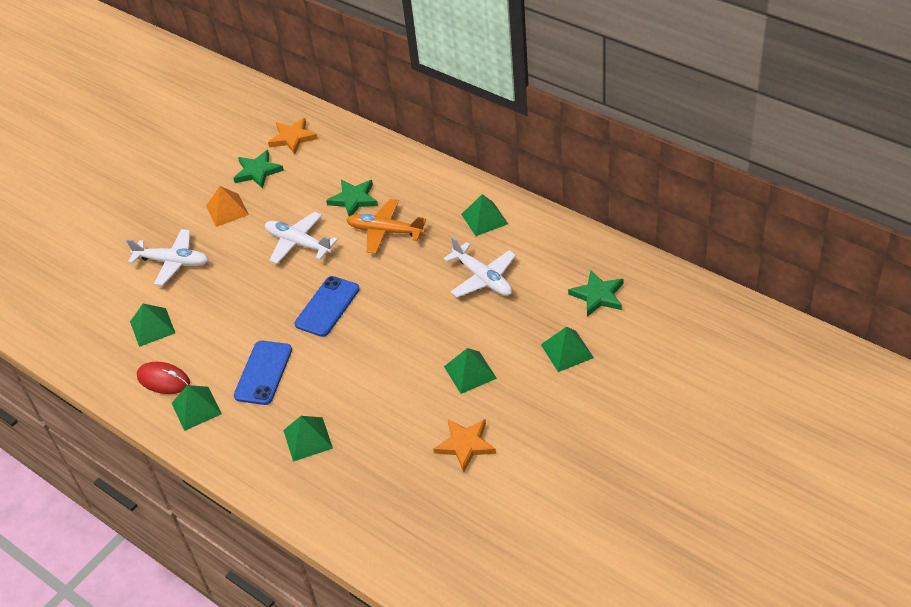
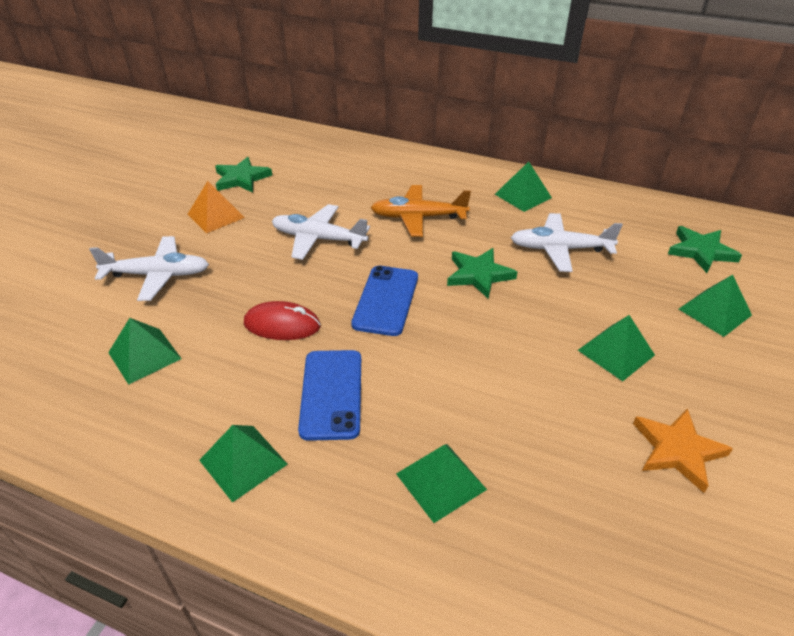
camera: 20 degrees left, 5 degrees down
(163, 380) = (178, 426): red mouse -> red mouse (282, 325)
(293, 138) = (272, 148): orange star -> none
(354, 199) = (366, 193): green star -> green star (479, 275)
(483, 278) = (560, 249): white plane -> white plane turned 150 degrees clockwise

